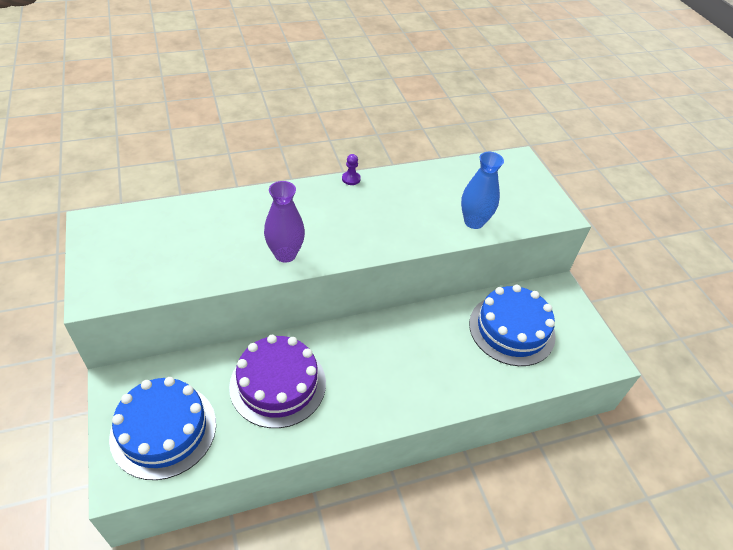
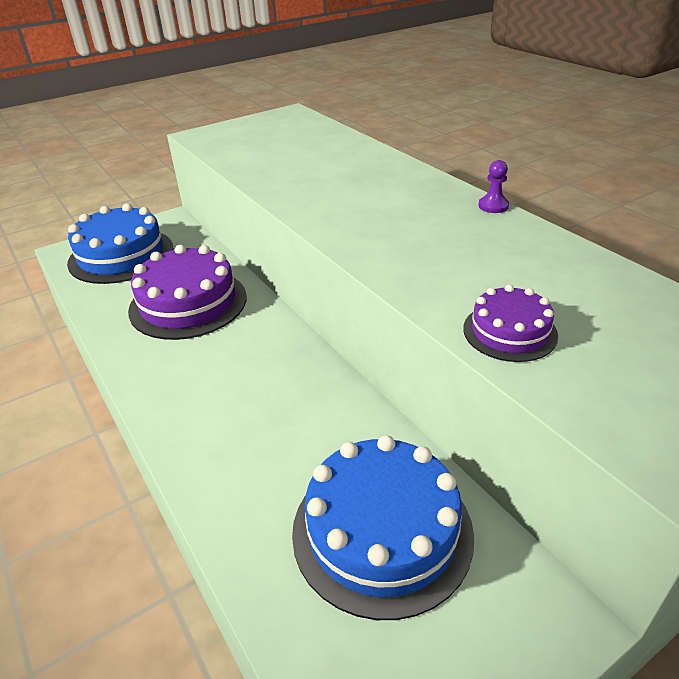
camera: 80 degrees right, 10 degrees down
(285, 254) = (307, 197): purple vase -> none
(474, 222) = (509, 332): blue vase -> purple cake

